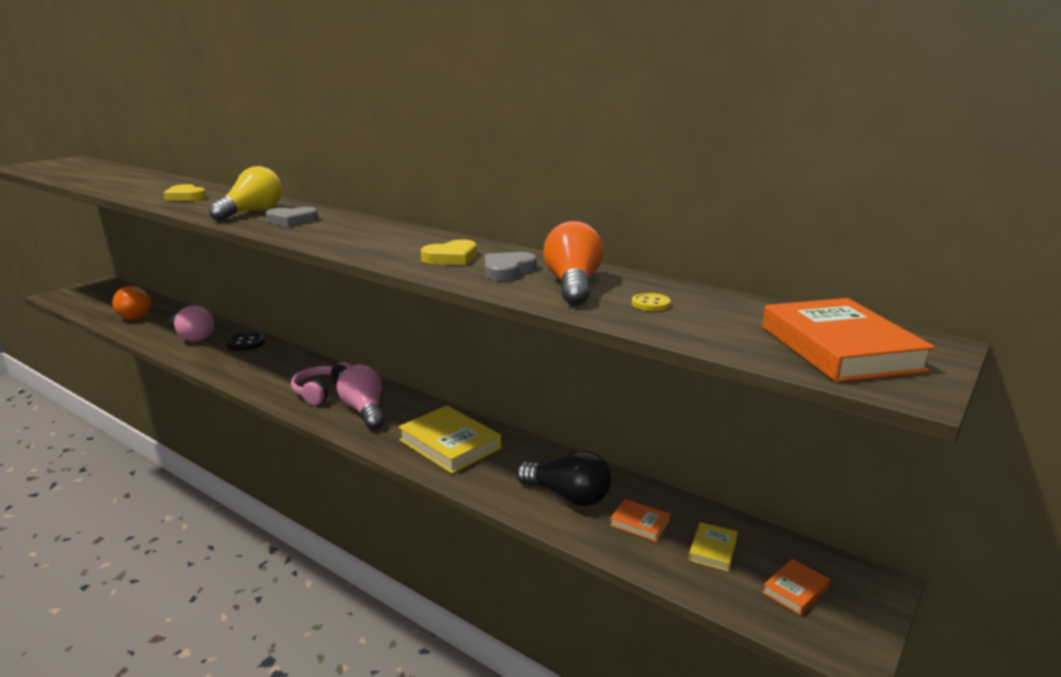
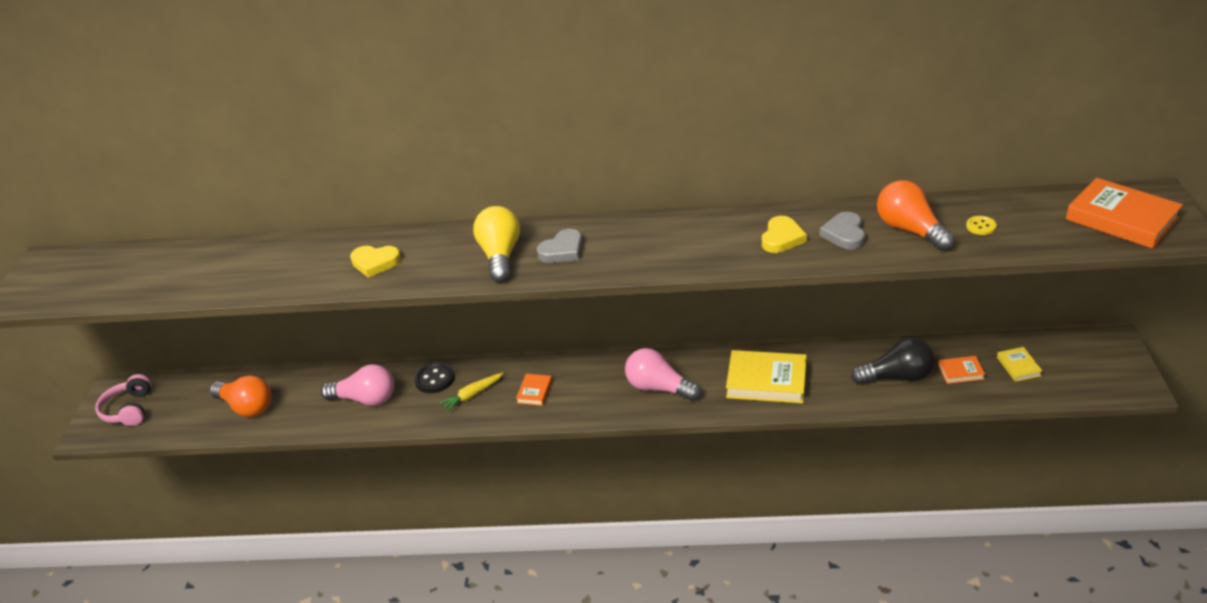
camera: 30 degrees left, 15 degrees up
(248, 360) = (472, 395): none -> yellow carrot
(322, 392) = (594, 389): pink headphones -> pink headphones (129, 409)
(795, 590) = (1084, 367): orange book -> orange book (534, 392)

